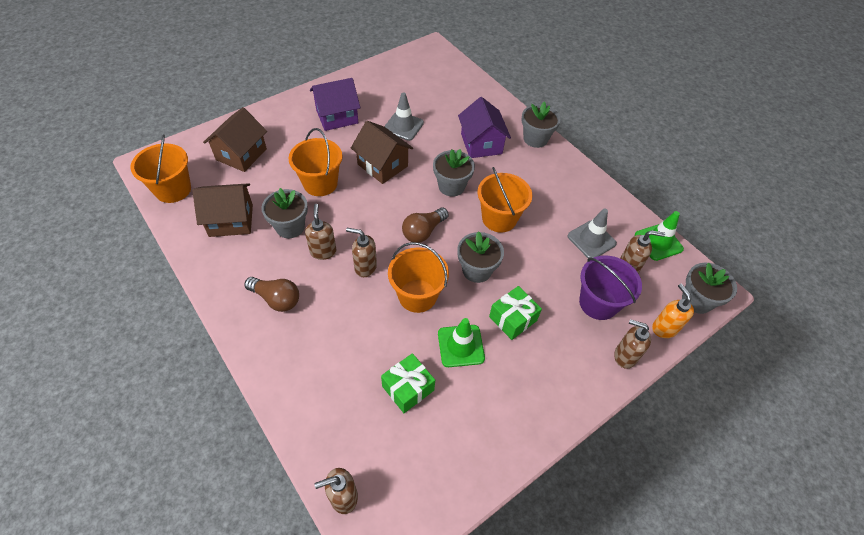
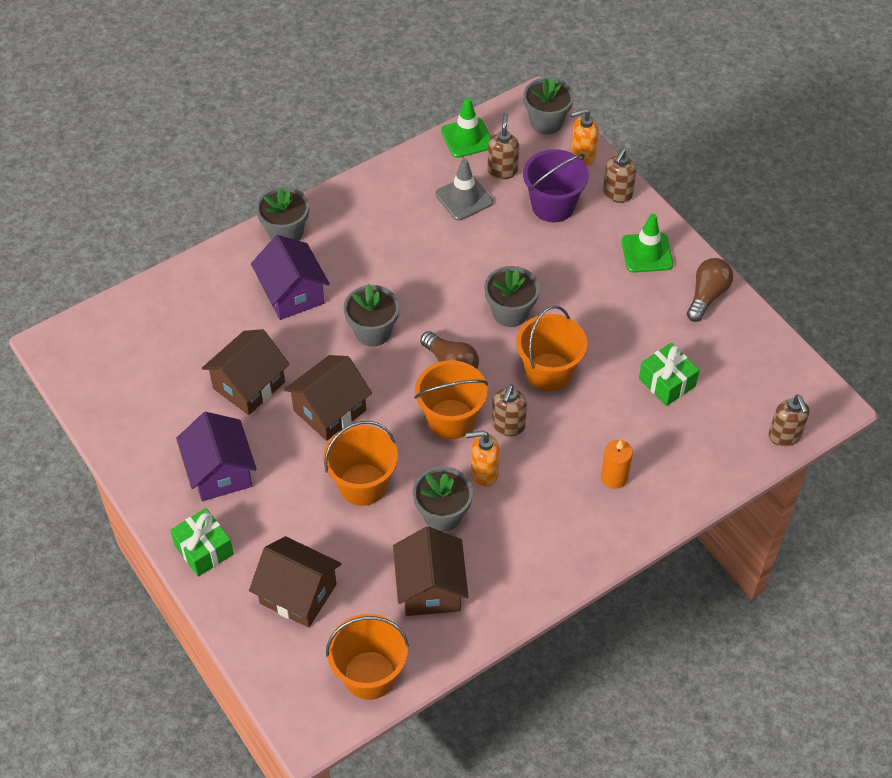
camera: 85 degrees left, 0 degrees up
(276, 299) = (558, 518): brown light bulb -> brown light bulb (707, 296)
(310, 340) = (614, 477): none -> orange candle
(323, 251) = (484, 473): brown soap dispenser -> orange soap dispenser
(403, 126) = (249, 385): grey traffic cone -> brown house
(461, 346) = (613, 333): green traffic cone -> green traffic cone (647, 253)
(481, 144) = (292, 294): purple house -> purple house turned 75 degrees clockwise
(499, 218) = (430, 284): orange bucket -> orange bucket (451, 419)
(513, 319) = (576, 284): green gift -> green gift (204, 549)

